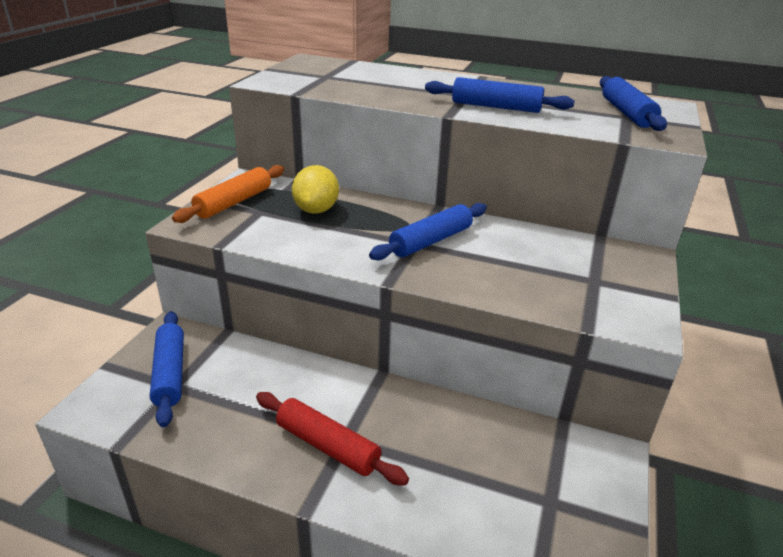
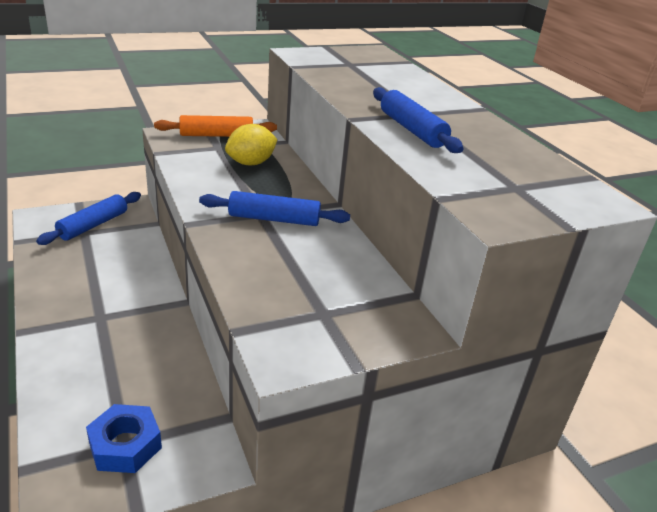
camera: 45 degrees right, 0 degrees up
(327, 446) = (86, 313): red rolling pin -> none
(554, 501) = (125, 445): none -> blue nut
(626, 113) = (526, 185): blue rolling pin -> none

